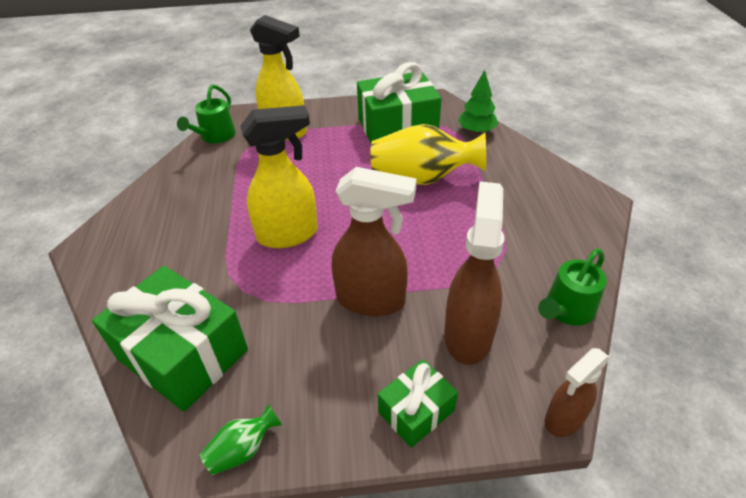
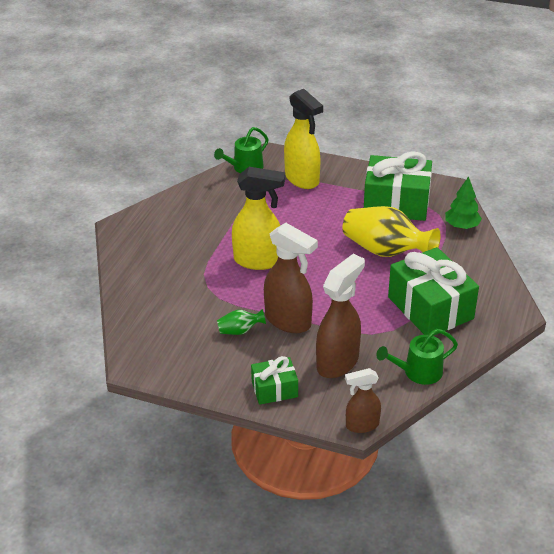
camera: 25 degrees right, 5 degrees down
(182, 354) = (153, 311): green gift -> green gift (430, 308)
(243, 450) = (164, 371): green vase -> green vase (240, 331)

